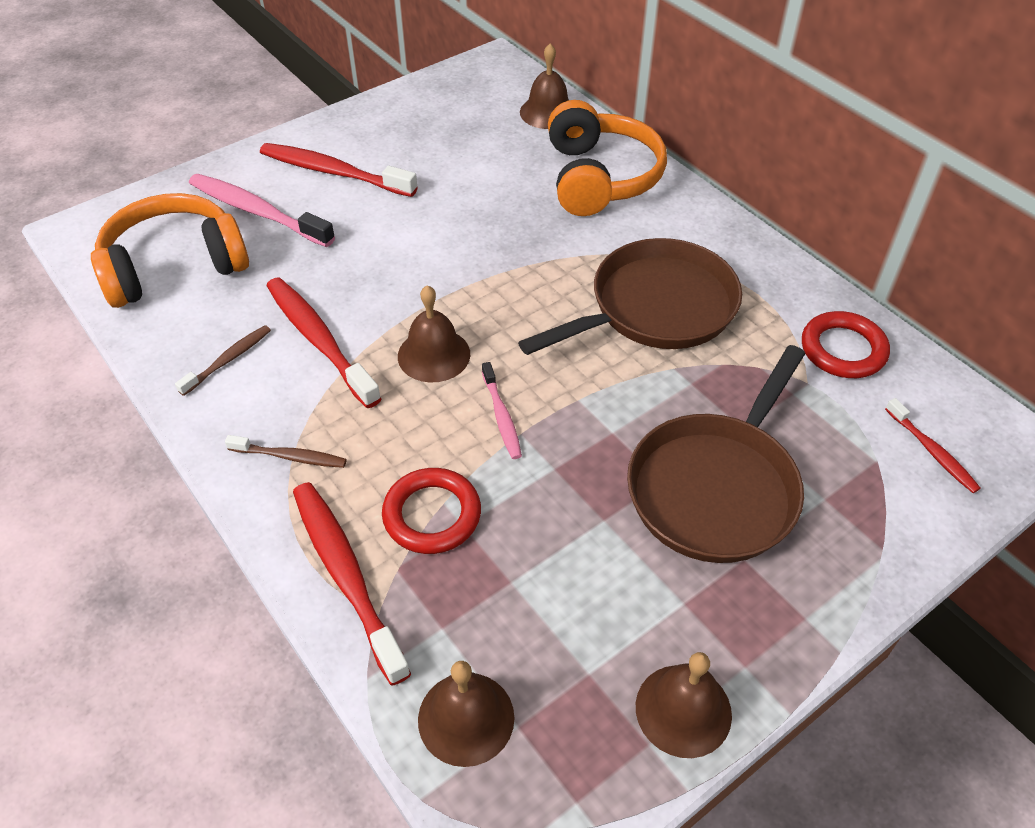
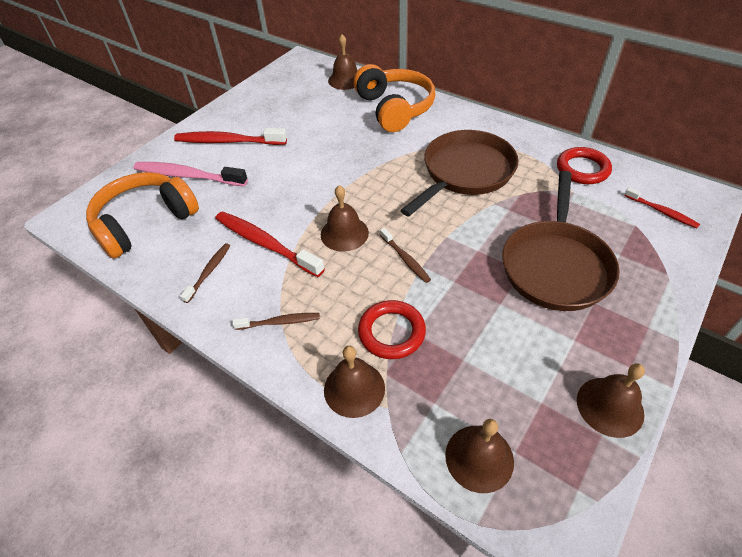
camera: 15 degrees left, 0 degrees up
(346, 576) = (354, 388): red toothbrush -> brown bell
(501, 416) = (405, 259): pink toothbrush -> brown toothbrush

